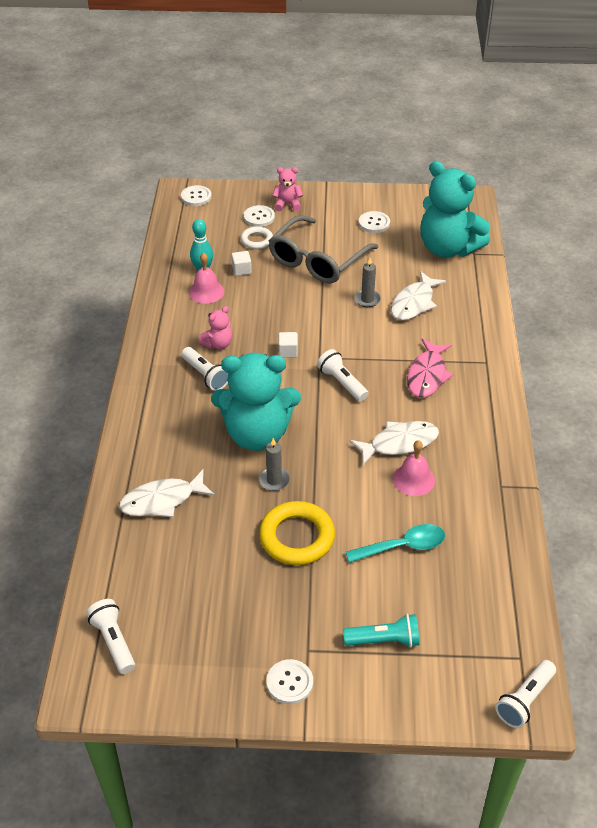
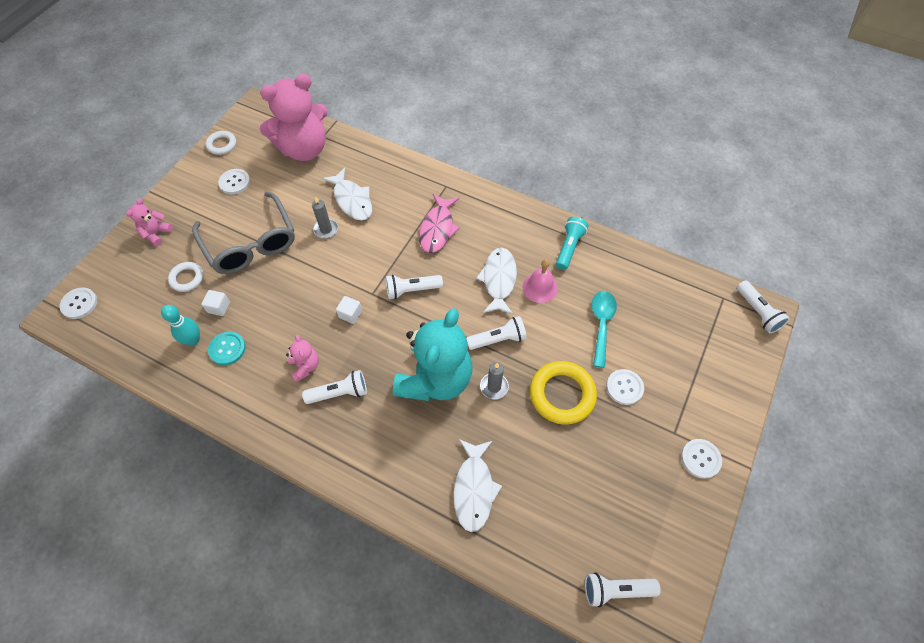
camera: 65 degrees left, 15 degrees up
(206, 291) = (227, 349): pink bell -> turquoise button
(259, 217) = (155, 263): white button -> white button (624, 387)
(329, 466) = (498, 339): none -> white flashlight
(384, 640) = (682, 375): turquoise flashlight -> turquoise flashlight (569, 247)
(409, 198) = (222, 145): none -> white ring
(427, 375) = (437, 229): pink fish -> pink fish turned 60 degrees clockwise
(448, 248) = (304, 149): turquoise teddy bear -> pink teddy bear

